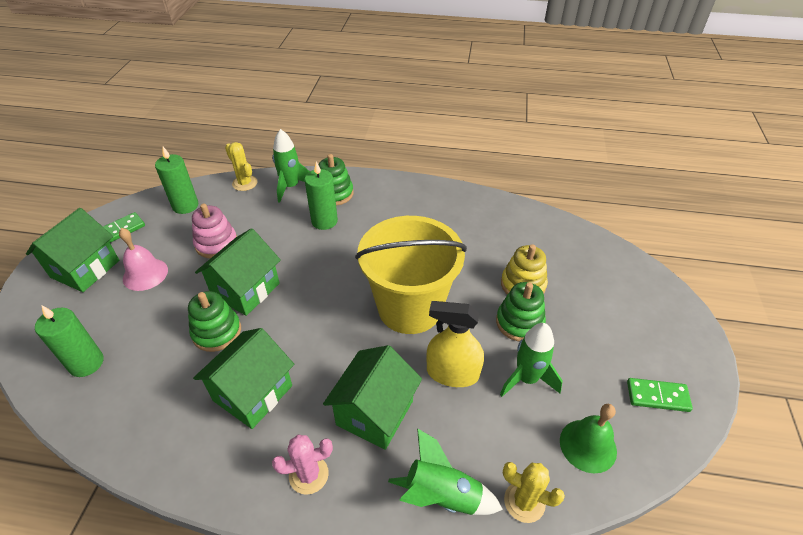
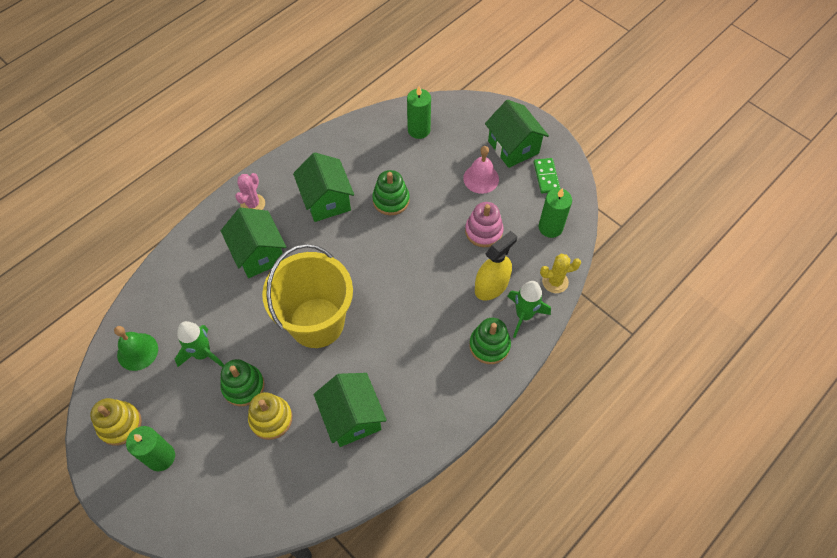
camera: 125 degrees right, 15 degrees up
(246, 290) = (417, 230): green house -> green house (352, 417)
(324, 221) = (456, 317): green candle -> green candle (161, 457)
(442, 495) = (185, 257): green rocket -> none
(452, 373) = (245, 313): yellow spray bottle -> yellow spray bottle (491, 286)
(524, 502) = (146, 293): yellow cactus -> none
(657, 396) = (120, 424): green domino -> yellow stacking toy

